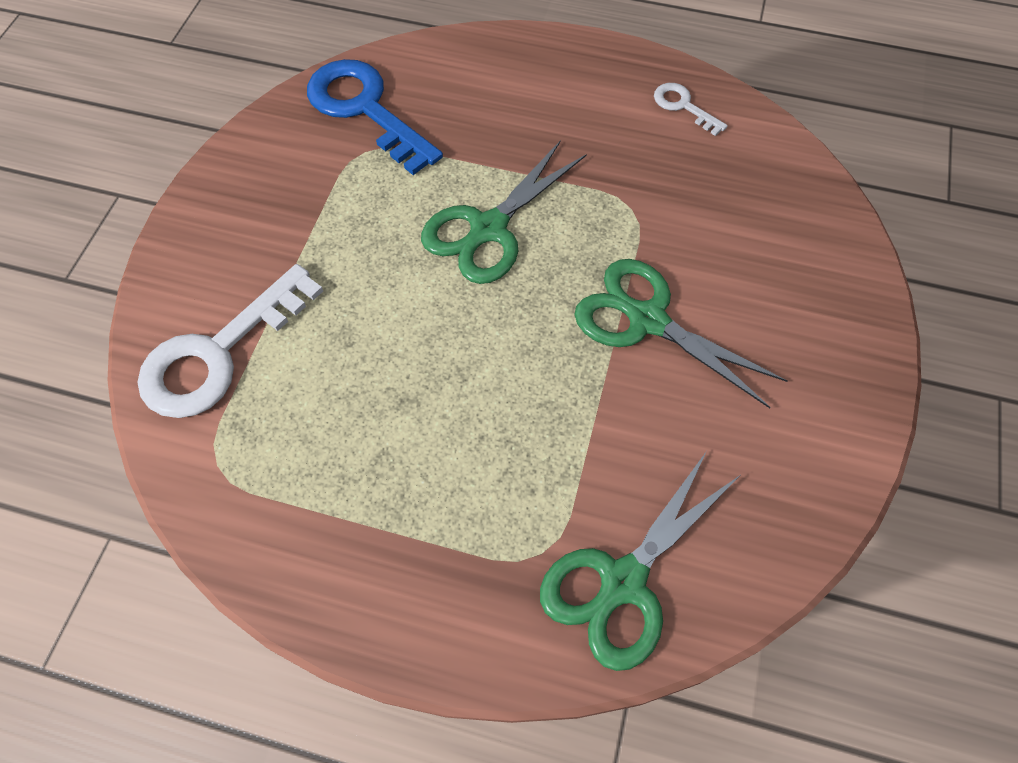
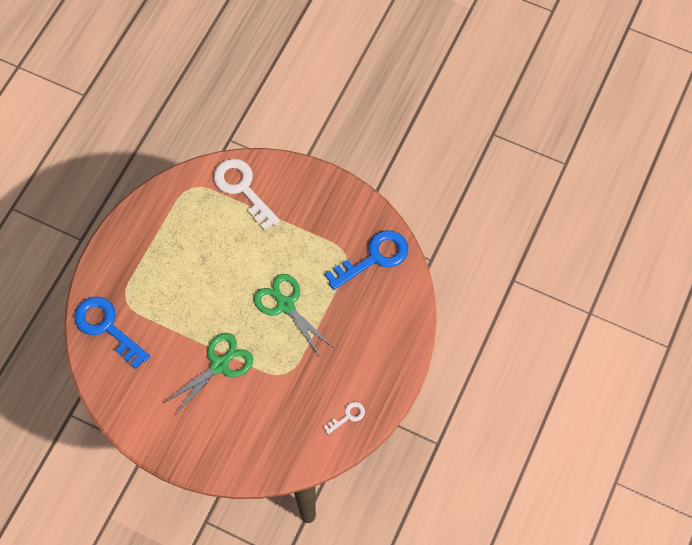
camera: 100 degrees right, 5 degrees up
(623, 582) = (106, 327): green scissors -> blue key

